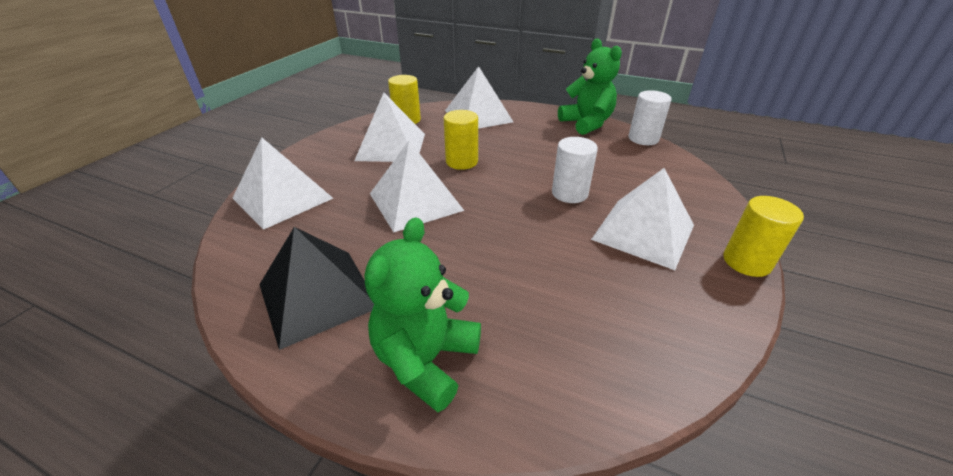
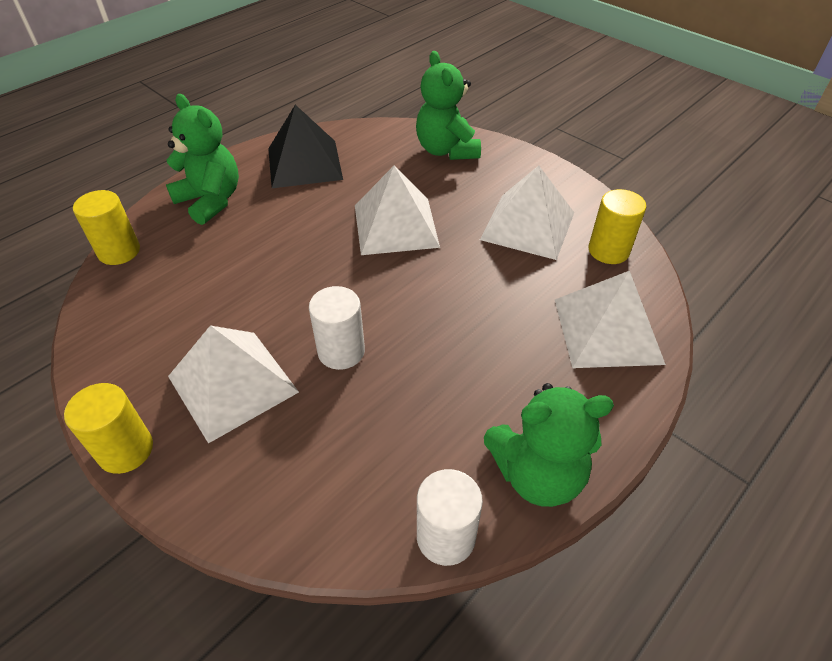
camera: 110 degrees right, 10 degrees up
(282, 198) = (446, 150): white pyramid -> green teddy bear
(461, 162) = (463, 277): yellow cylinder -> yellow cylinder (119, 251)

